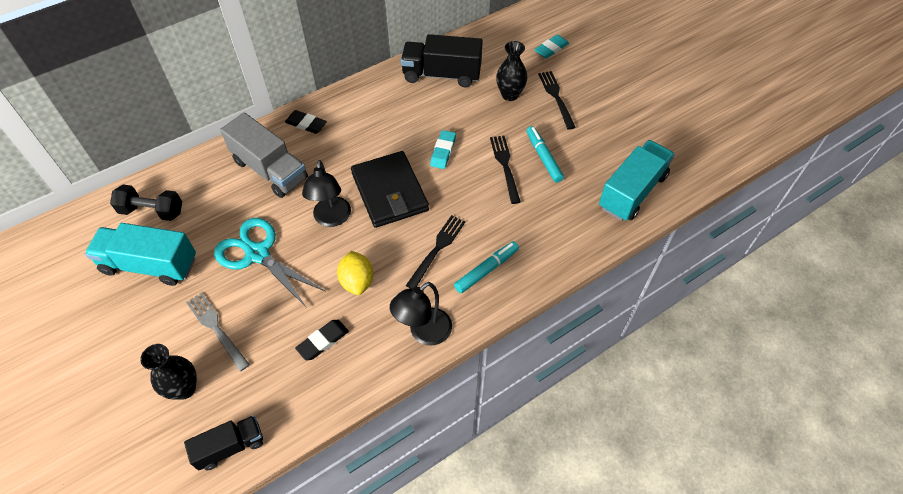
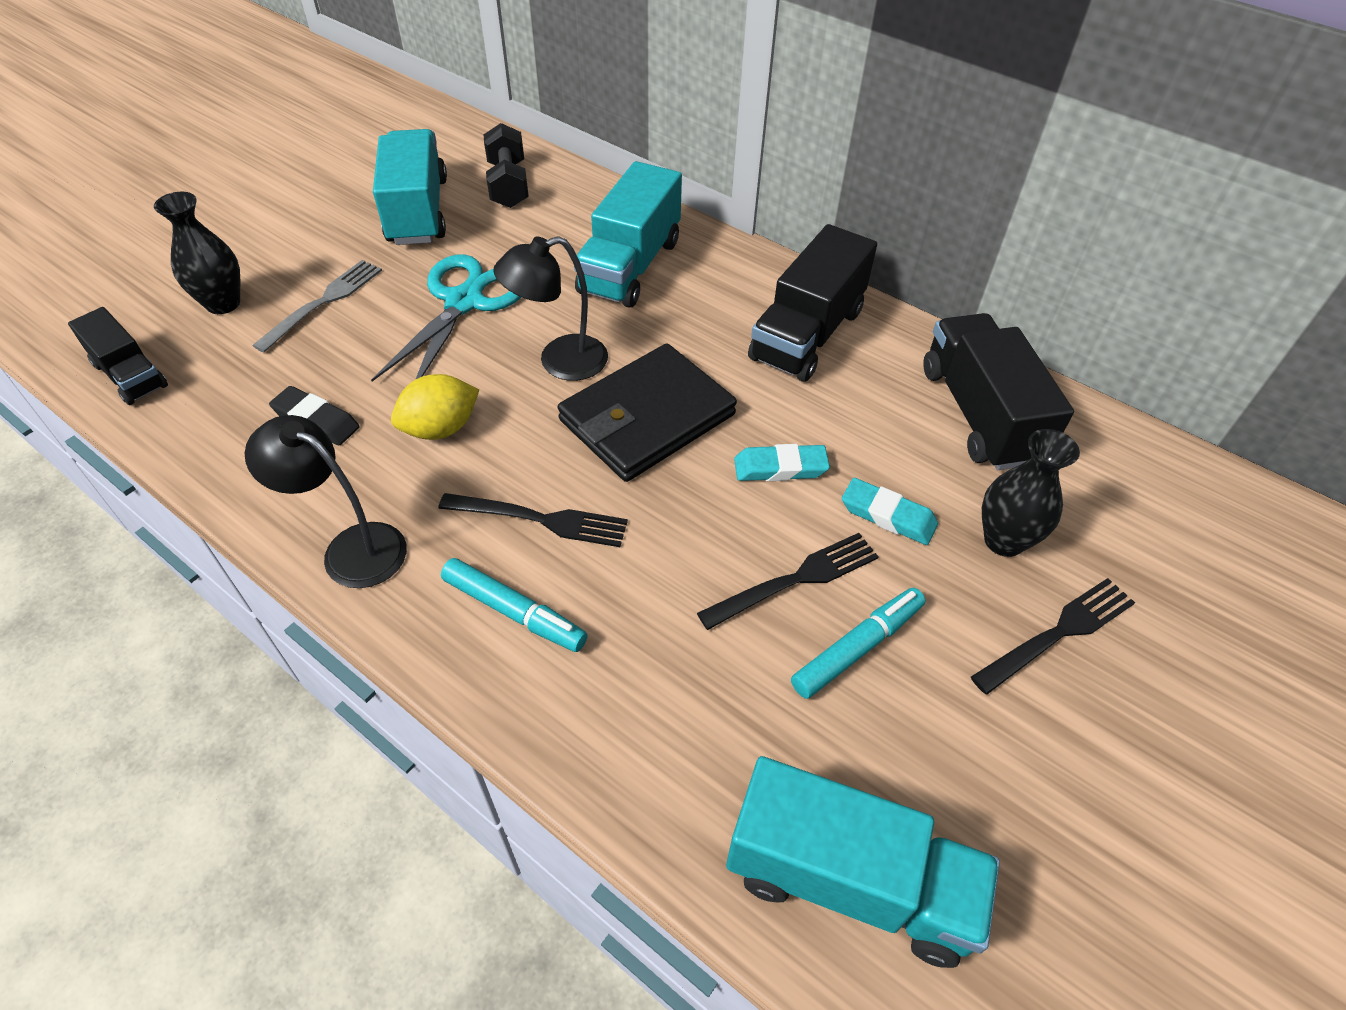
camera: 70 degrees right, 5 degrees down
(270, 170) = (630, 266): grey truck -> turquoise truck
(306, 124) = (744, 276): black eraser -> none
(363, 114) = (807, 334): none -> black truck
(551, 49) = (1209, 588): turquoise eraser -> turquoise eraser (888, 516)

